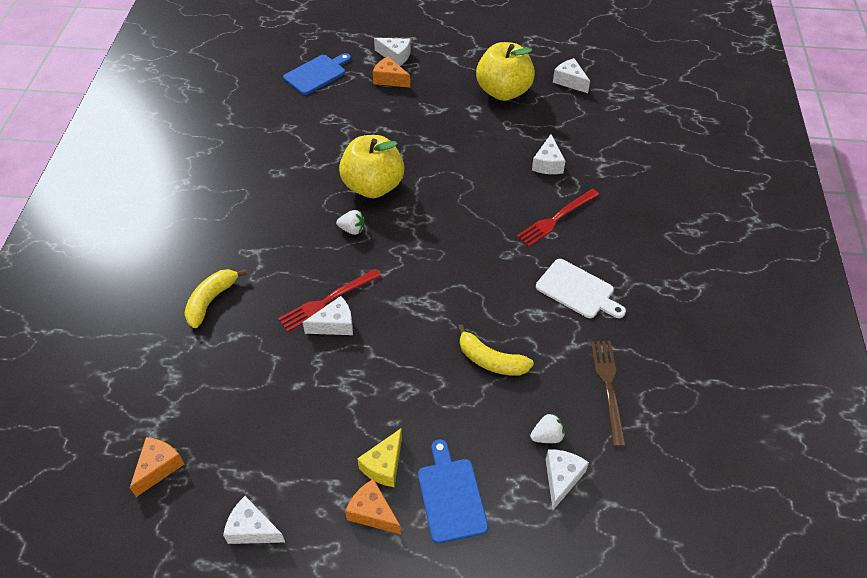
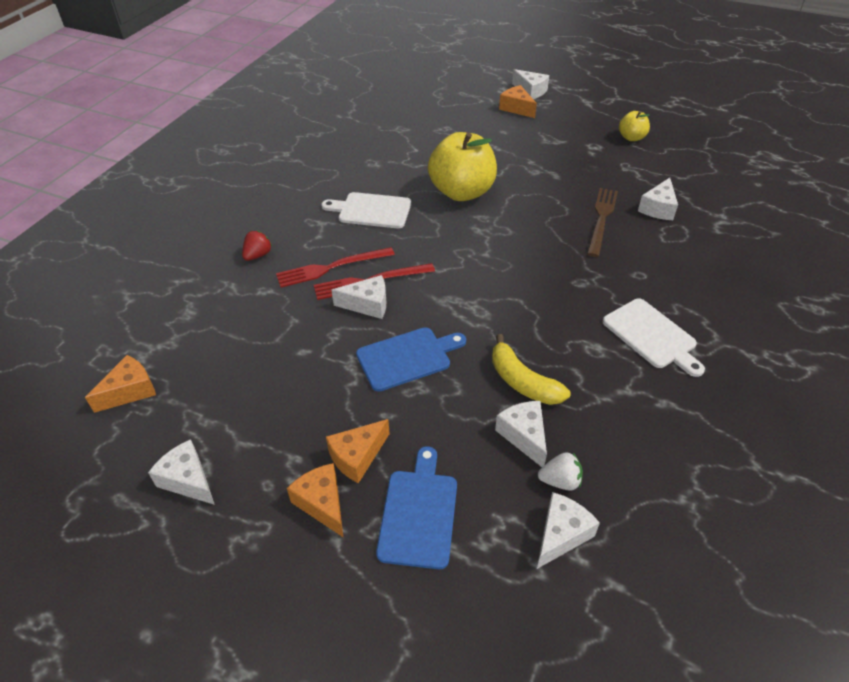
camera: 20 degrees right, 5 degrees down
(211, 301) = (258, 255): yellow banana -> red strawberry
(297, 226) = (371, 210): none -> white cutting board
(317, 74) = (448, 93): blue cutting board -> blue cutting board (407, 358)
(352, 229) = (424, 224): white strawberry -> none
(384, 465) = (357, 457): yellow cheese -> orange cheese
(503, 91) = (631, 138): yellow apple -> yellow apple, size x0.48
(556, 219) = (650, 260): red fork -> red fork (331, 267)
(570, 81) = (708, 141): white cheese -> white cheese (524, 436)
(608, 387) = (656, 448): brown fork -> brown fork (601, 219)

